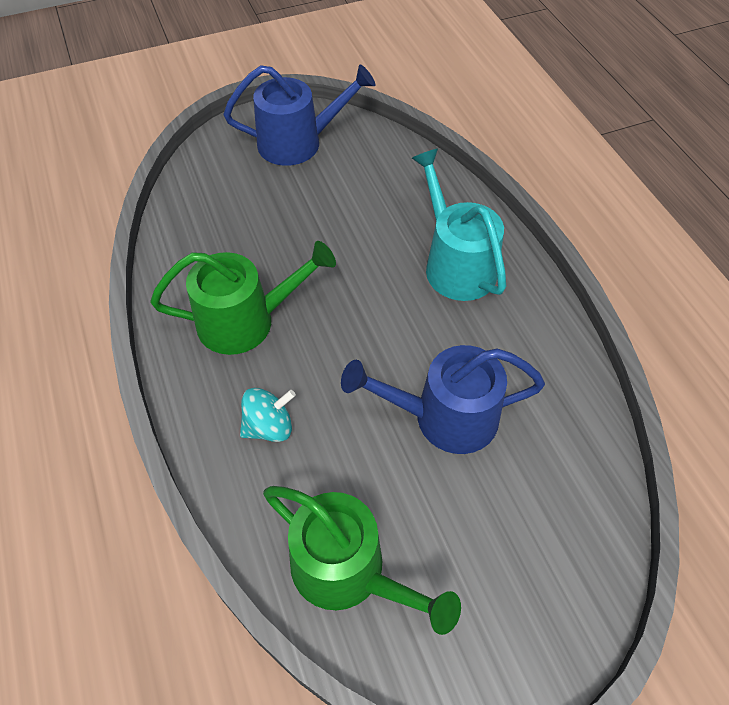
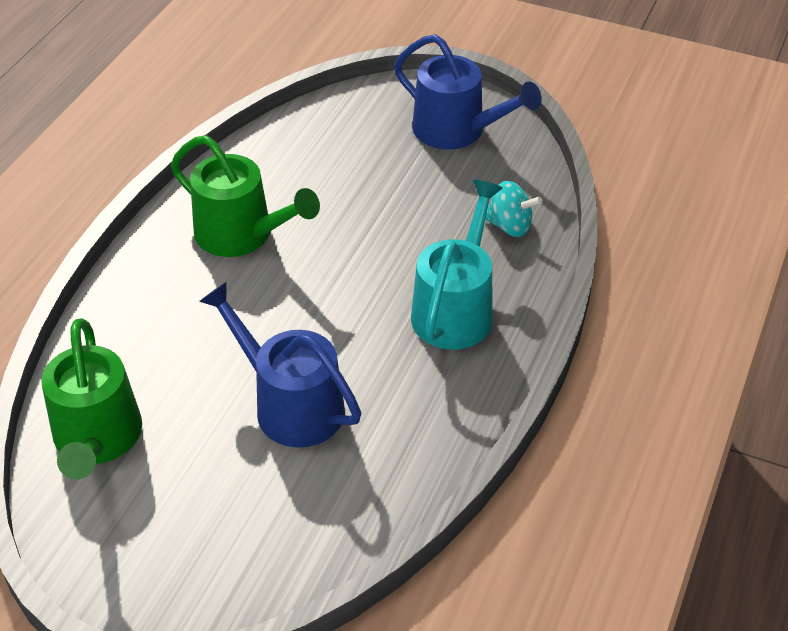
camera: 45 degrees right, 10 degrees down
(269, 426) = (166, 314): turquoise spinning top -> turquoise spinning top (510, 226)

